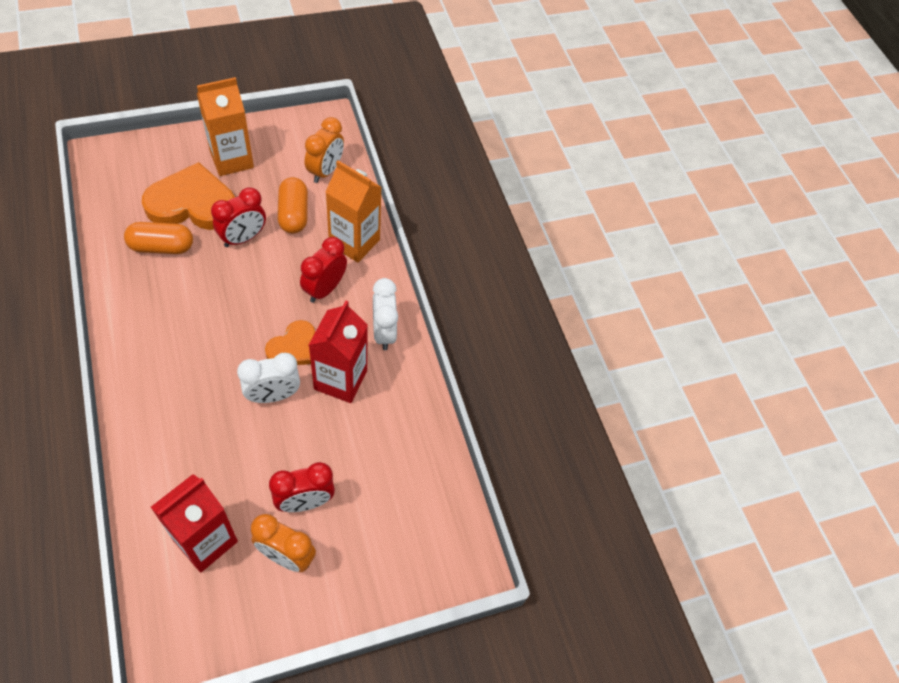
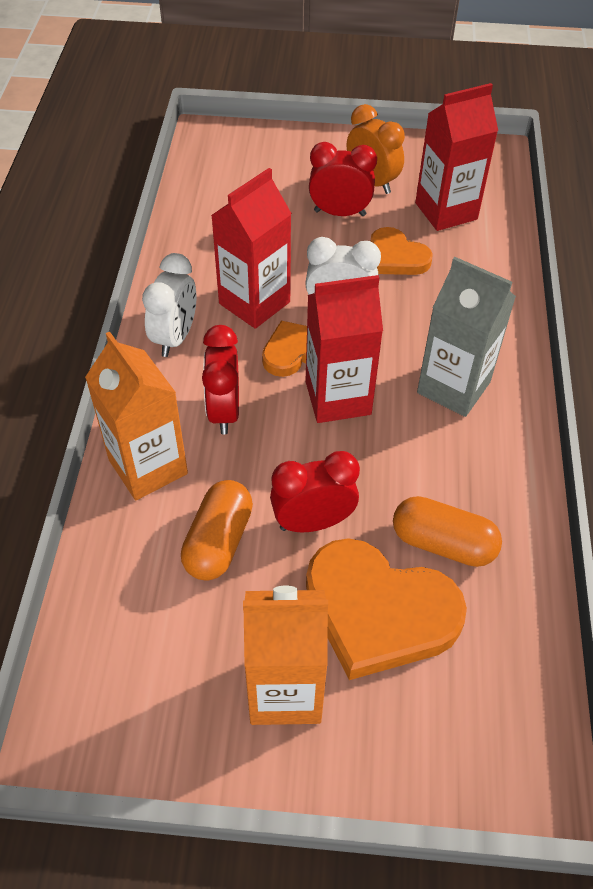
camera: 150 degrees left, 5 degrees down
(170, 353) = (453, 387): none -> grey carton
(240, 466) = (397, 257): none -> orange heart
(252, 320) = (338, 398): none -> red carton
(324, 289) = (224, 411): red clock -> red clock turned 120 degrees clockwise
(325, 171) = (128, 611): orange clock -> none

